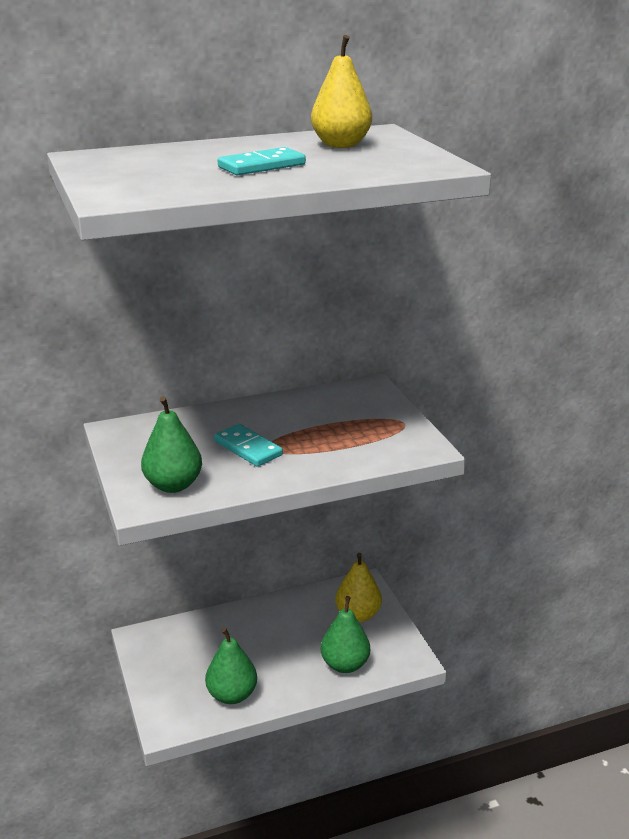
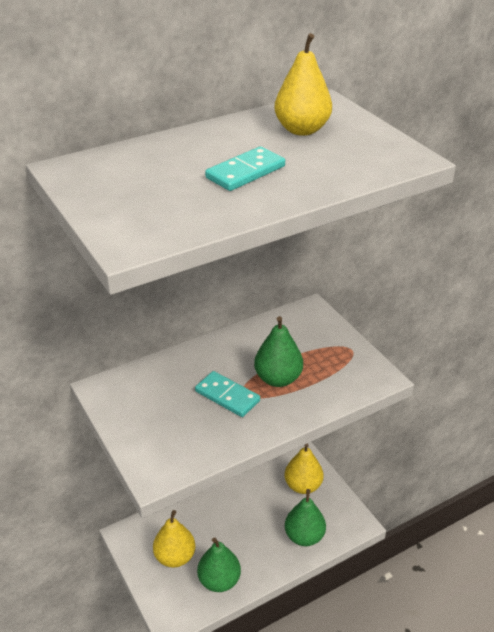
camera: 10 degrees left, 10 degrees up
(173, 485) = (175, 448): green pear -> green pear (278, 378)
(188, 665) = (175, 557): none -> yellow pear

